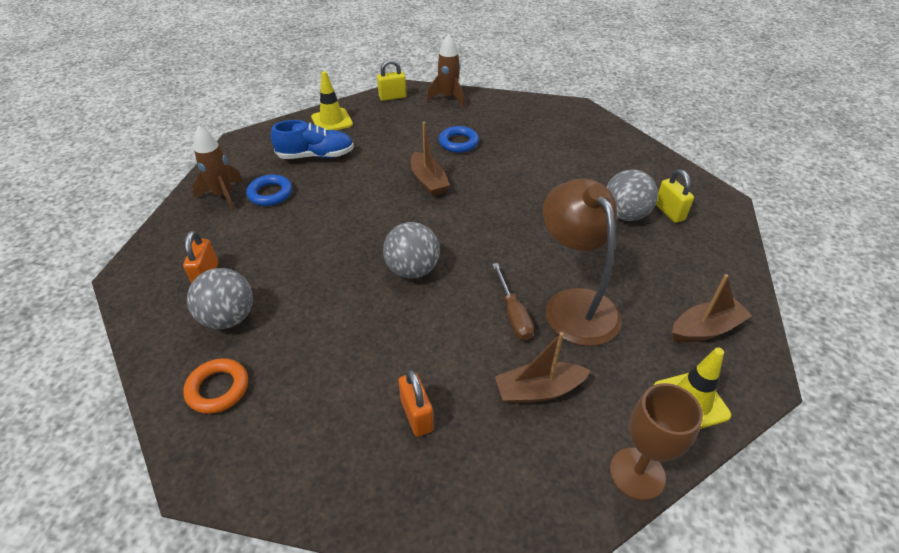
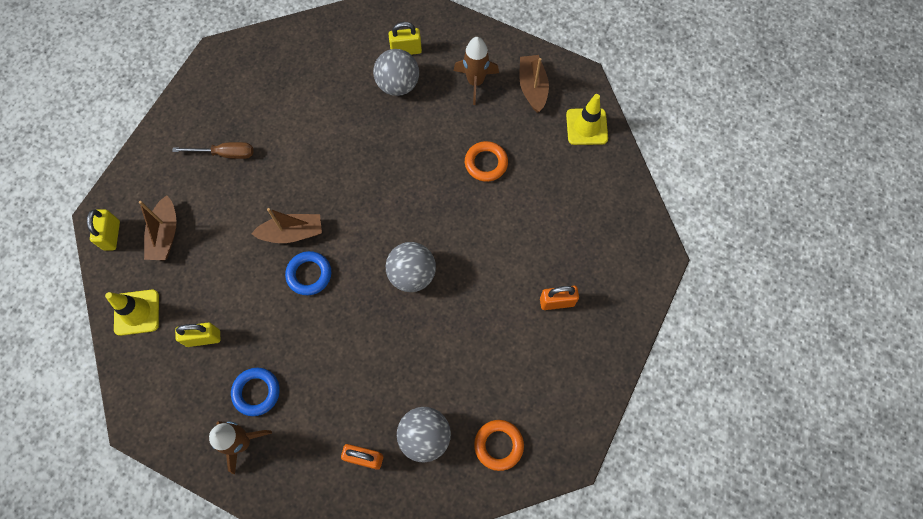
camera: 75 degrees left, 25 degrees up
(316, 156) = (203, 338): blue shoe -> yellow padlock
(448, 98) = (141, 175): brown rocket -> brown rocket (475, 82)
(458, 143) = (236, 188): blue ring -> blue ring (309, 274)
(513, 314) = (483, 210): brown screwdriver -> brown screwdriver (225, 154)
(538, 390) = (556, 216): brown boat -> brown boat (165, 235)
(574, 304) = (486, 163): brown lamp -> orange ring
(637, 473) = (628, 181): brown goblet -> none

